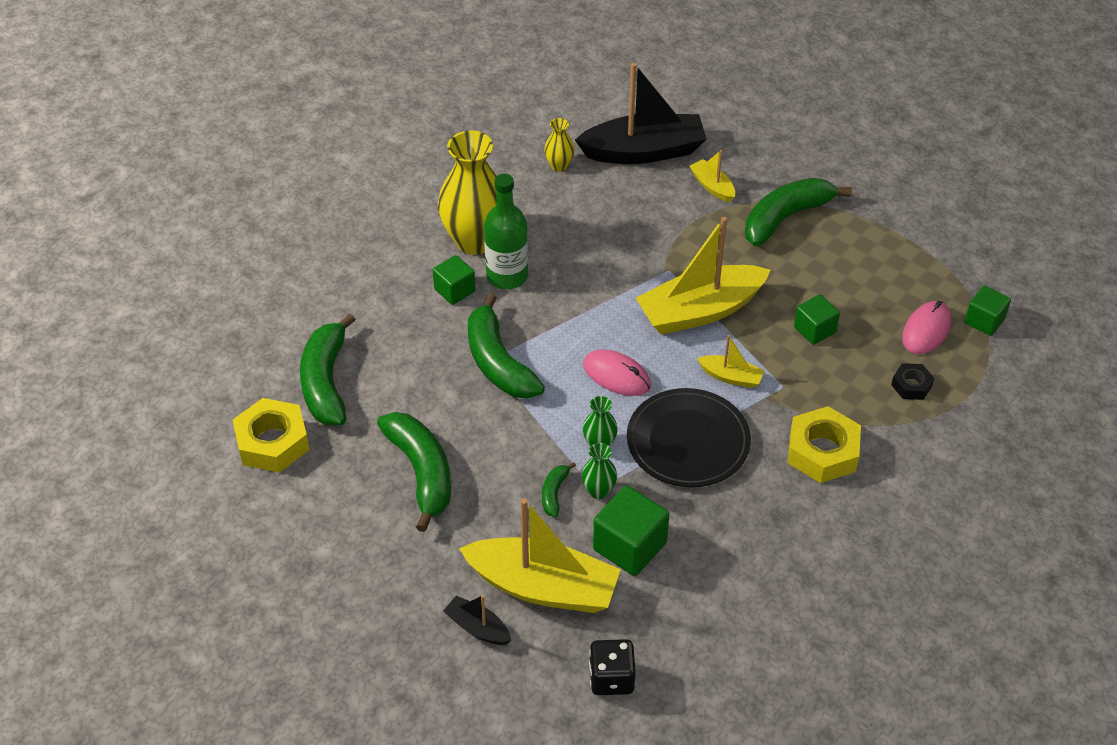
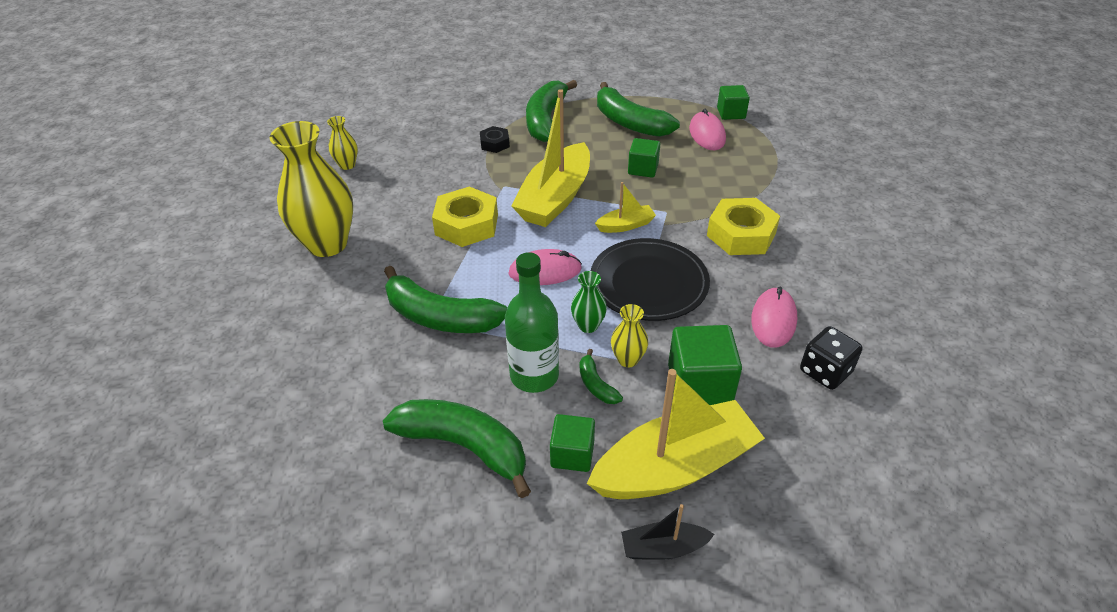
camera: 40 degrees left, 5 degrees down
(272, 442) = (281, 522): yellow nut -> yellow nut (466, 224)
(326, 382) = (290, 429): green banana -> green banana (629, 122)
(454, 290) = (345, 287): green cube -> green cube (572, 454)
(507, 276) = (381, 253): green bottle -> green bottle (534, 375)
(598, 491) = (628, 359): green vase -> yellow vase
(611, 678) = (816, 501): black dice -> black dice (825, 371)
(643, 151) = (403, 129): black boat -> none
(712, 186) = (476, 126): yellow boat -> none
(751, 541) = (773, 320): none -> pink mouse
(911, 385) = (739, 167): black nut -> black nut (495, 143)

